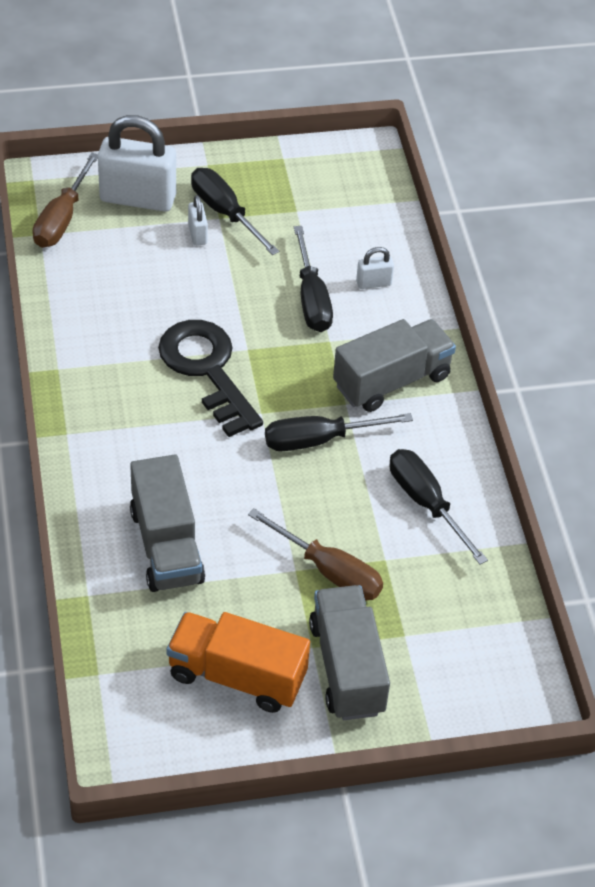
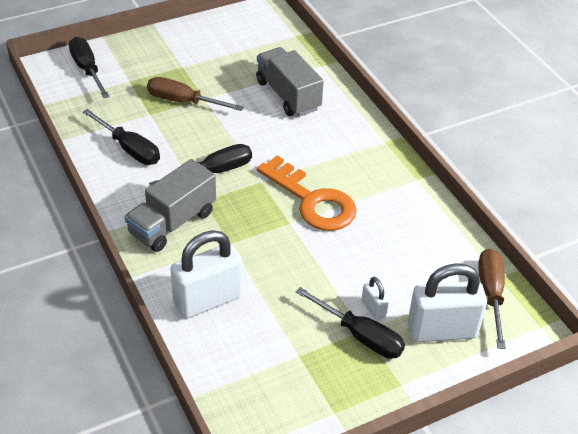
camera: 165 degrees right, 5 degrees down
(207, 370) = (312, 201): black key -> orange key
(237, 676) = (220, 47): orange truck -> none
(311, 299) = (255, 274): black screwdriver -> black screwdriver (87, 70)
(347, 668) = (159, 60): grey truck -> none
(373, 283) = (208, 300): white padlock -> white padlock, size x2.21

